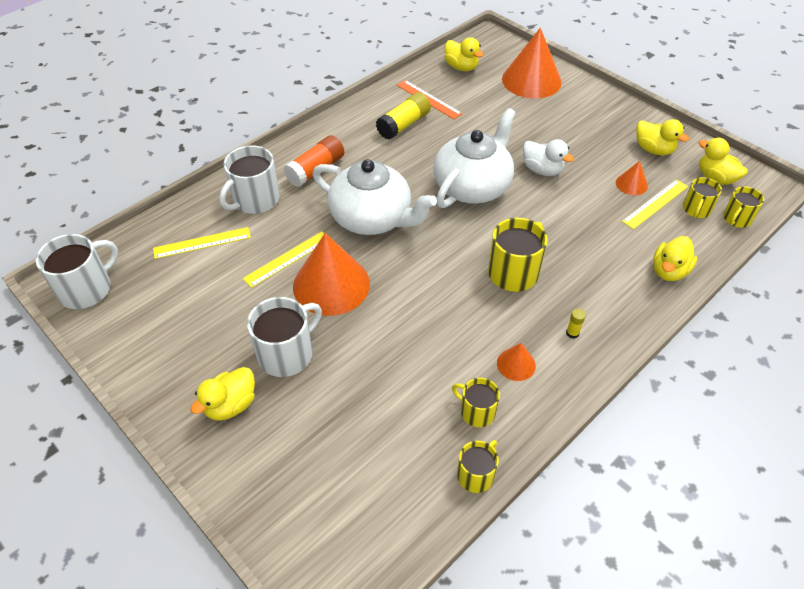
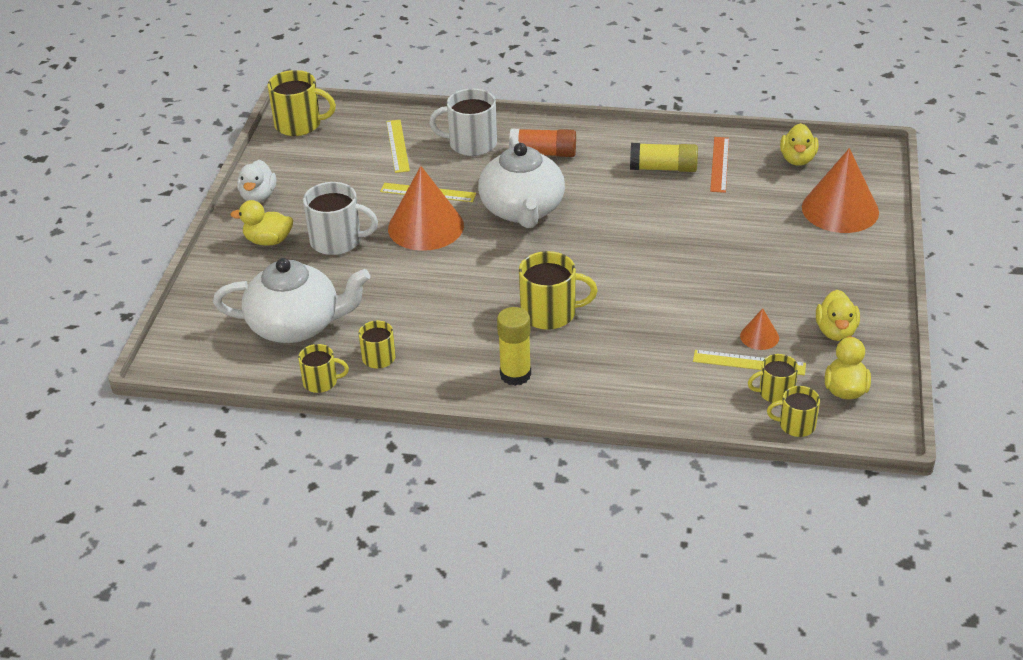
camera: 55 degrees right, 10 degrees down
(86, 289) = (299, 124): white mug -> yellow mug
(202, 243) = (397, 146): yellow ruler -> yellow ruler turned 45 degrees clockwise
(473, 186) = (630, 244): white teapot -> white teapot (296, 325)
(516, 364) = (447, 357): orange cone -> none
(542, 170) = (707, 274): white duck -> white duck (258, 196)
(572, 333) = (515, 375): yellow glue stick -> yellow glue stick, size x2.25
(669, 271) = (661, 404): yellow duck -> none

